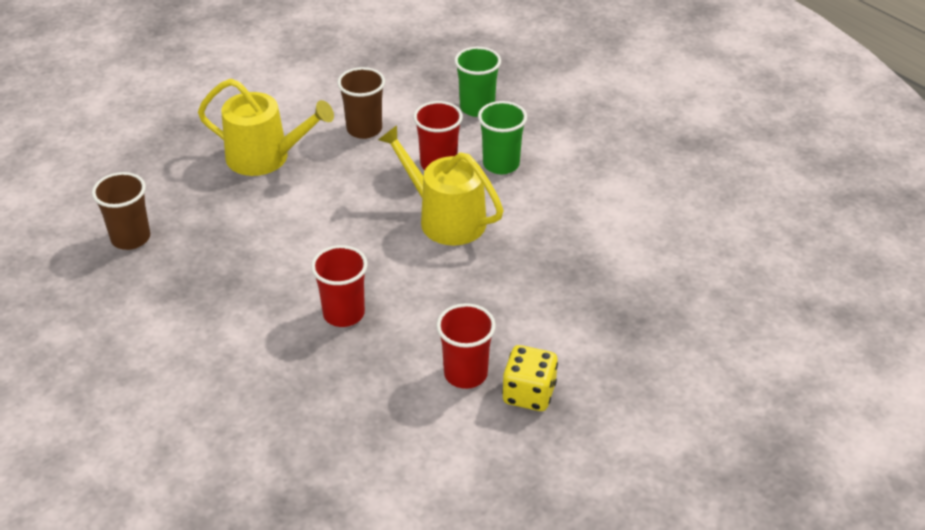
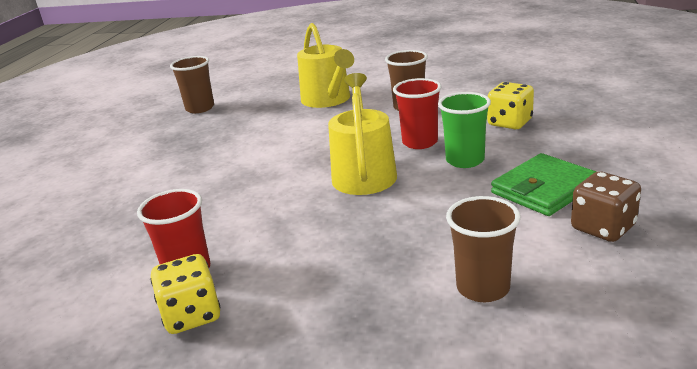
camera: 55 degrees right, 15 degrees down
(343, 314) = (205, 192): red cup -> none
(477, 108) = (510, 123): green cup -> yellow dice
(589, 162) = (544, 189): none -> green wallet
(657, 257) = (483, 288): none -> brown cup
(660, 174) = (603, 227): none -> brown dice

